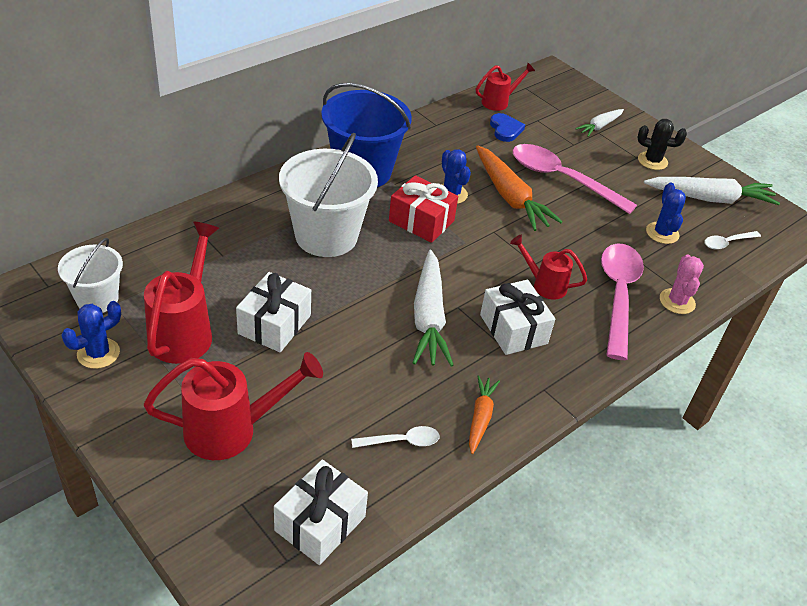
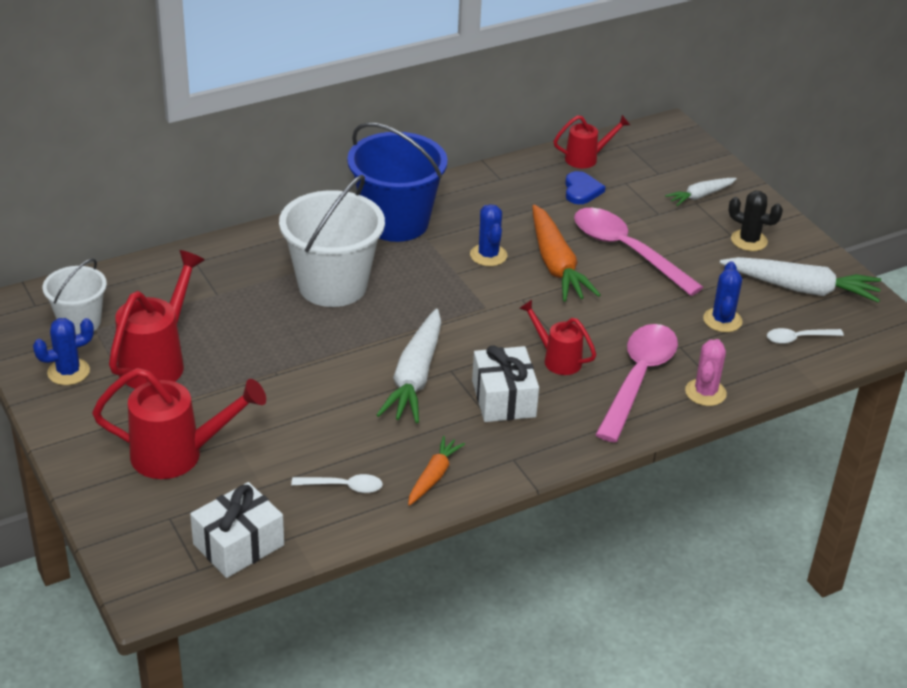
camera: 15 degrees right, 5 degrees down
(274, 324) = (250, 365): white gift -> none
(421, 221) = (443, 280): red gift -> none

